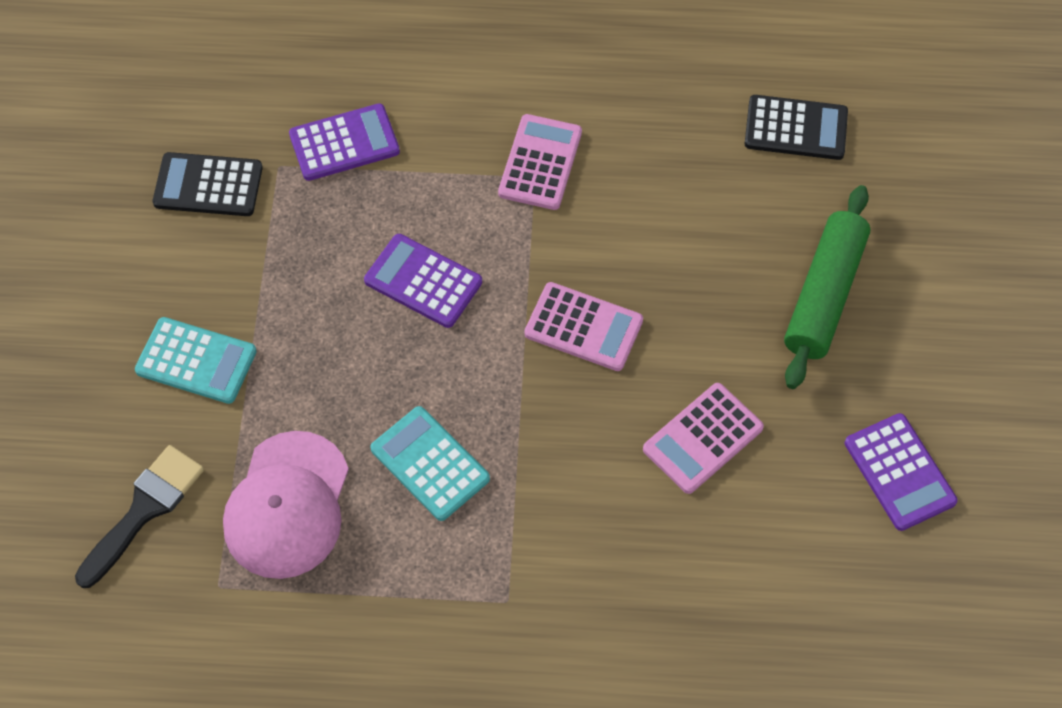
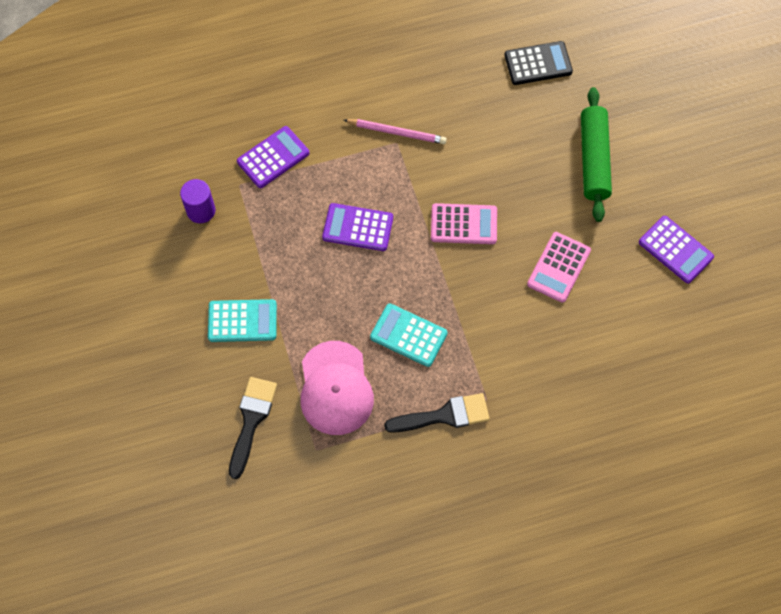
camera: 20 degrees left, 5 degrees up
(208, 185) = (201, 210): black calculator -> purple cylinder
(432, 603) = (444, 415): none -> black brush
(540, 163) = (397, 132): pink calculator -> pink pencil

